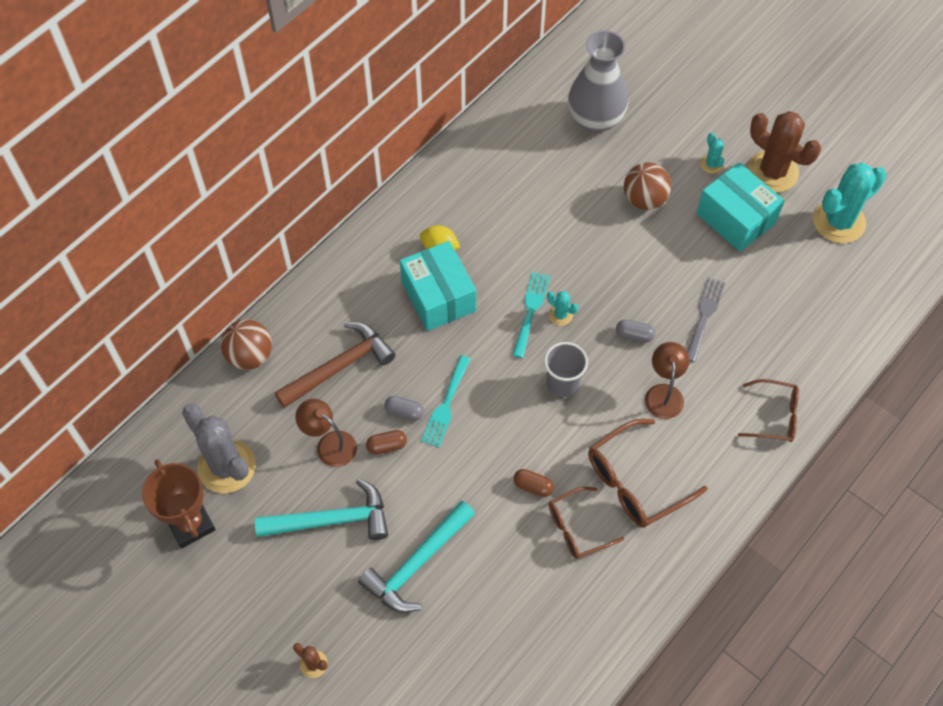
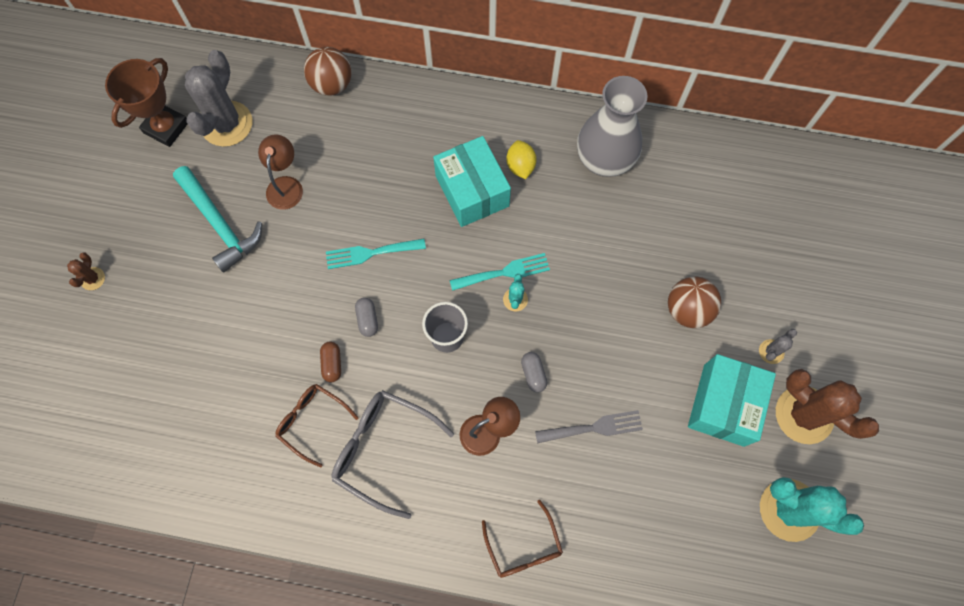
camera: 60 degrees right, 10 degrees up
(340, 366) = (360, 153): brown hammer -> none
(387, 446) = (307, 228): brown capsule -> none
(404, 412) = (346, 225): grey capsule -> grey capsule (367, 319)
(417, 564) = (213, 309): turquoise hammer -> none
(438, 296) = (472, 191): turquoise box -> turquoise box turned 60 degrees counterclockwise
(595, 120) = (746, 222): grey vase -> grey vase (604, 159)
(635, 482) = (383, 450): brown glasses -> grey glasses
(711, 164) = (771, 351): turquoise cactus -> grey cactus
(772, 172) = (804, 415): brown cactus -> brown cactus turned 60 degrees counterclockwise

